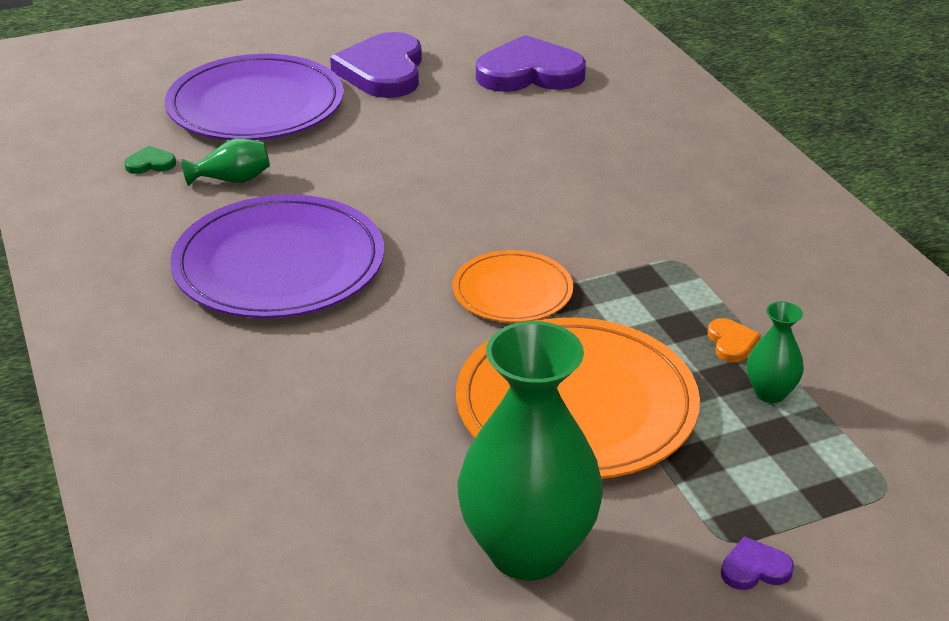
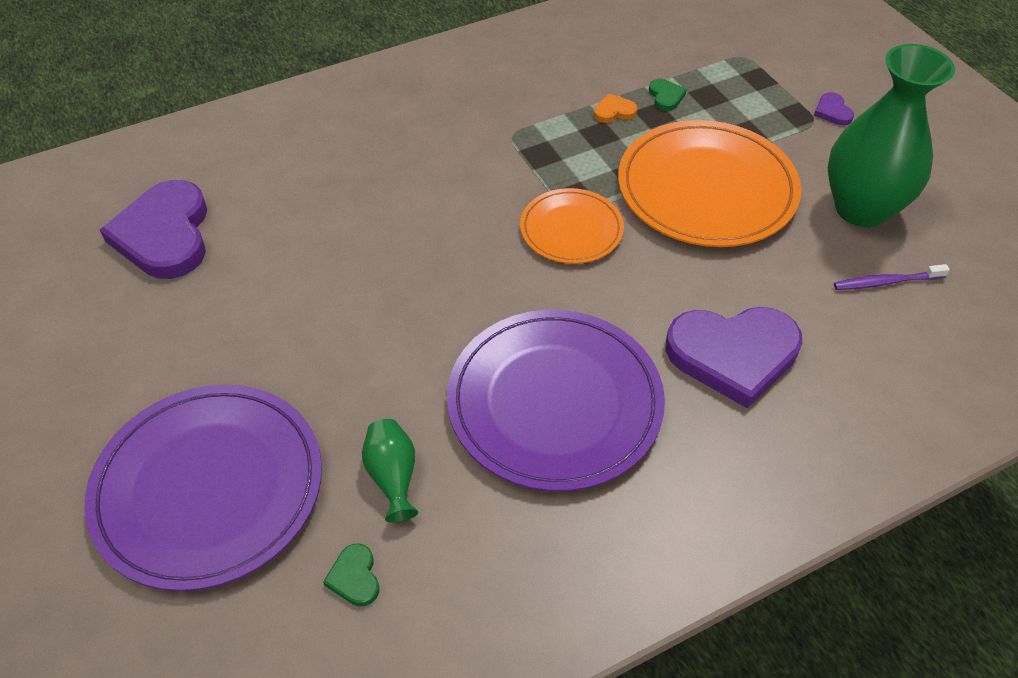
camera: 95 degrees left, 15 degrees up
(383, 71) = (136, 365): purple heart -> purple heart (733, 355)
(383, 542) = (886, 282): none -> purple toothbrush
(770, 393) = (666, 96): green vase -> green heart

